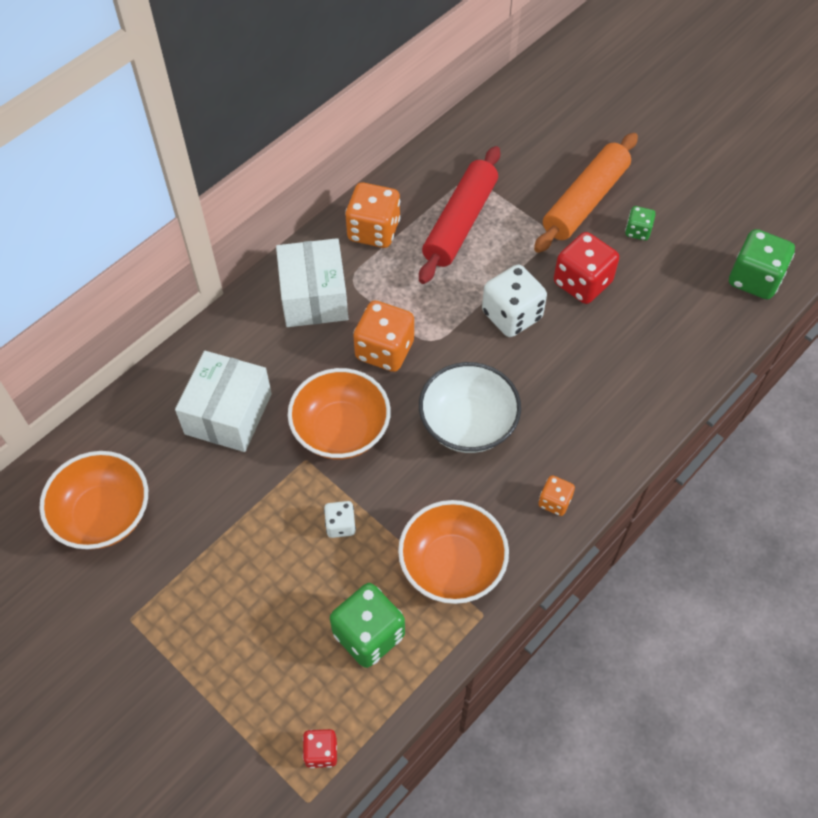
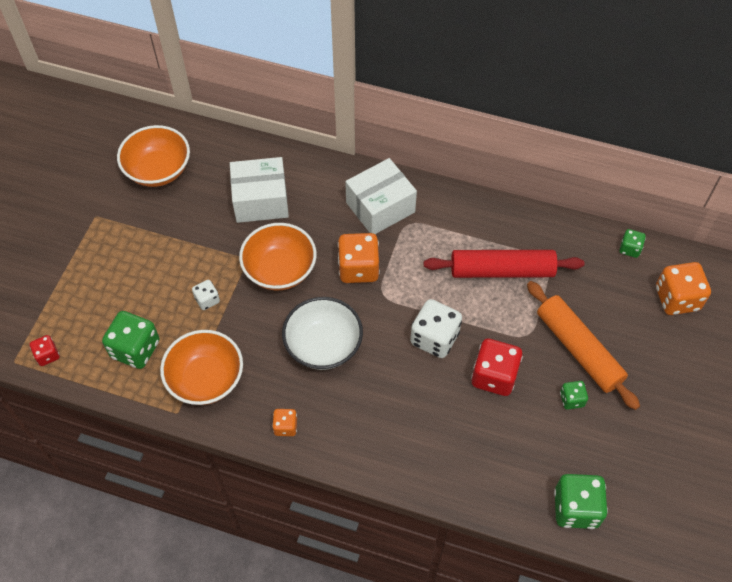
camera: 65 degrees right, 0 degrees up
(373, 231) = (460, 218): orange dice -> orange dice (677, 299)
(492, 111) = (629, 249): none -> green dice
(585, 201) = (578, 349): orange rolling pin -> orange rolling pin turned 45 degrees clockwise

